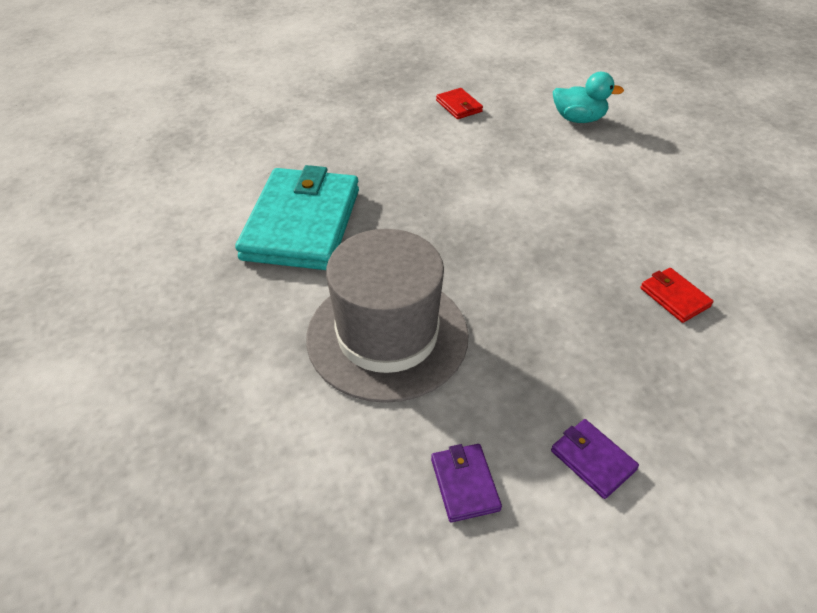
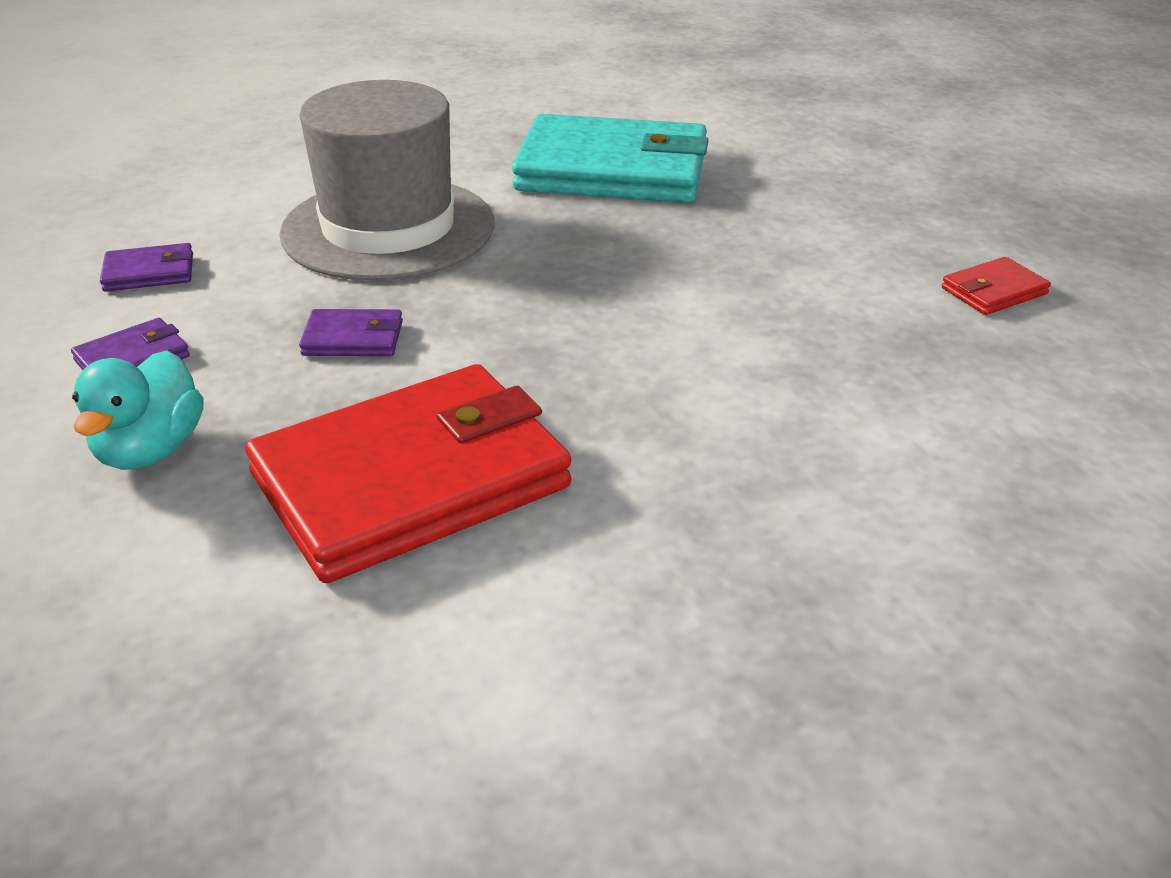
camera: 90 degrees right, 10 degrees down
(543, 337) = (353, 338): none -> purple wallet
(578, 119) = (1014, 436): turquoise duck -> turquoise duck (150, 450)
(674, 297) = (411, 481): red wallet -> red wallet, size x2.46

